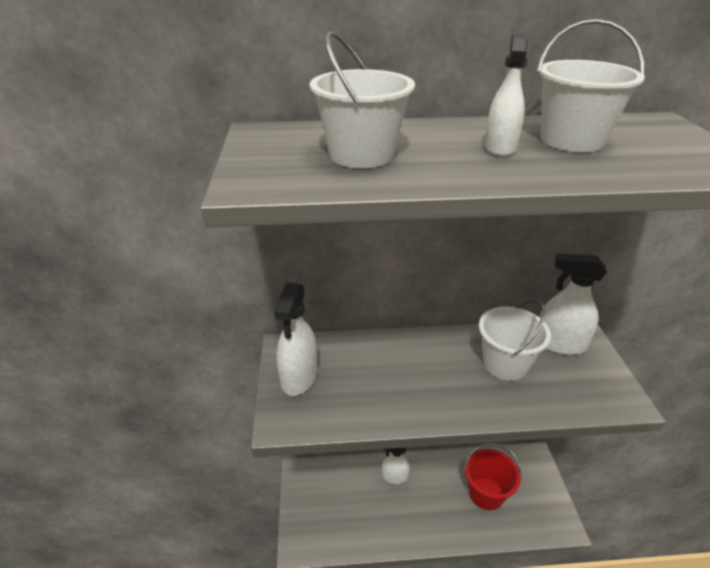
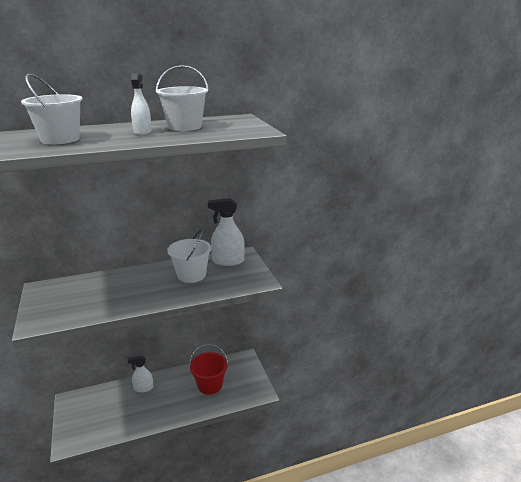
camera: 15 degrees left, 10 degrees down
(299, 377) = (49, 301): white spray bottle -> none

